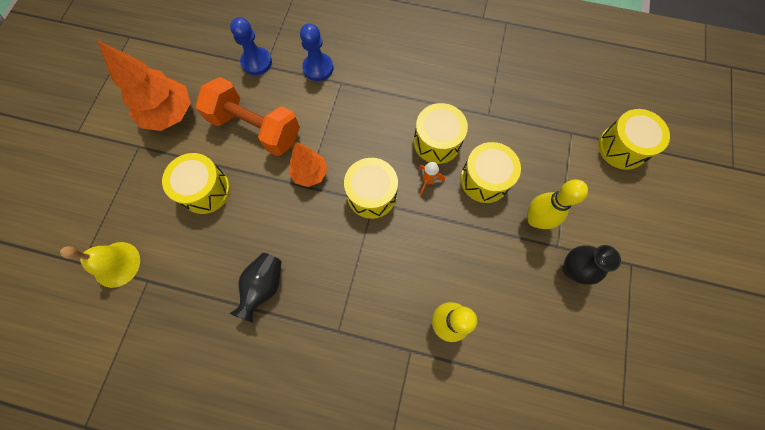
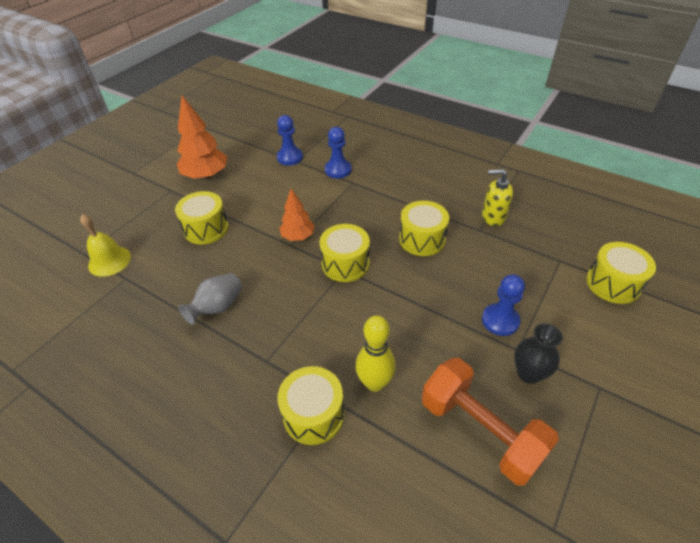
camera: 20 degrees right, 25 degrees down
(256, 128) = (268, 197): orange dumbbell -> orange dumbbell (480, 430)
(263, 286) = (217, 307): black vase -> grey vase
(428, 181) = (402, 265): orange rocket -> none
(484, 179) = (458, 277): yellow drum -> yellow drum (313, 414)
(497, 93) = (493, 217): none -> yellow soap dispenser
(535, 219) = (500, 320): yellow bowling pin -> blue pawn

